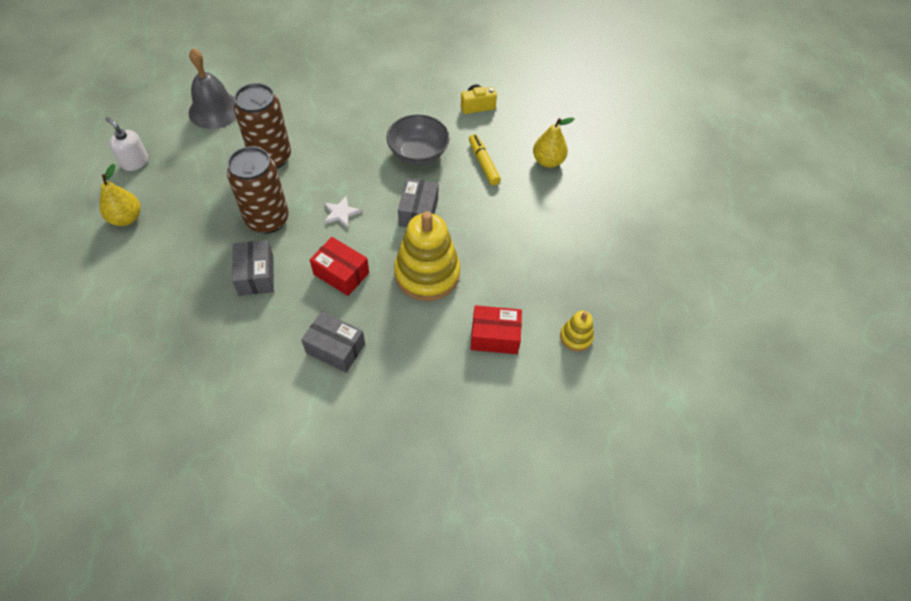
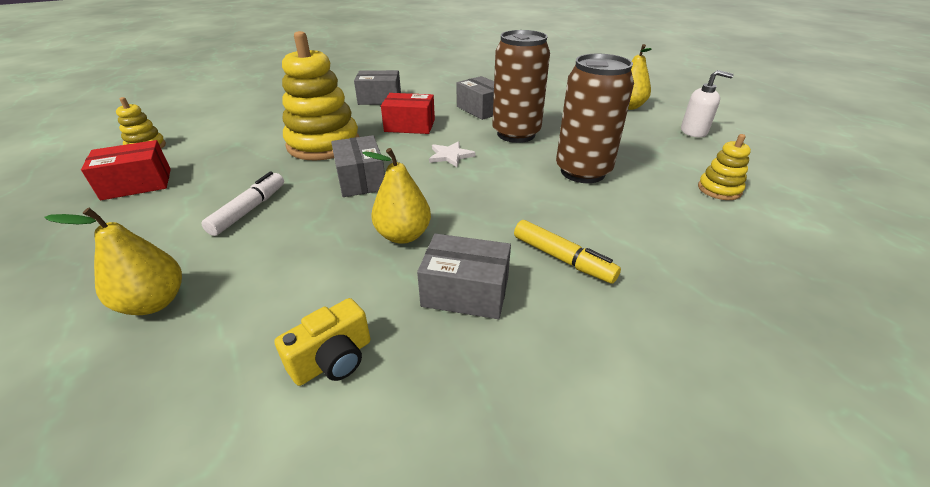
camera: 155 degrees right, 20 degrees down
(214, 110) = (719, 189): grey bell -> yellow stacking toy
(410, 111) = (465, 292): none -> grey box
(418, 153) = (403, 235): grey bowl -> yellow pear
(483, 163) = (286, 257): yellow marker -> yellow marker (562, 258)
(495, 336) = (238, 130): red box -> red box (137, 184)
(498, 211) = (249, 210): none -> white marker

